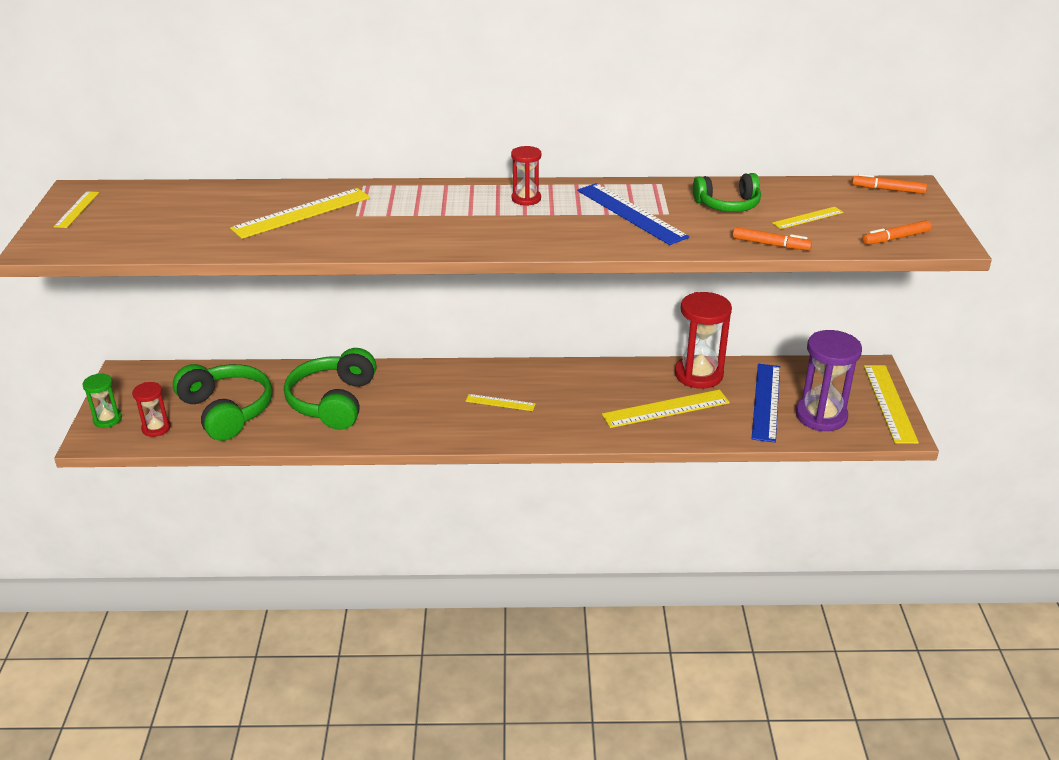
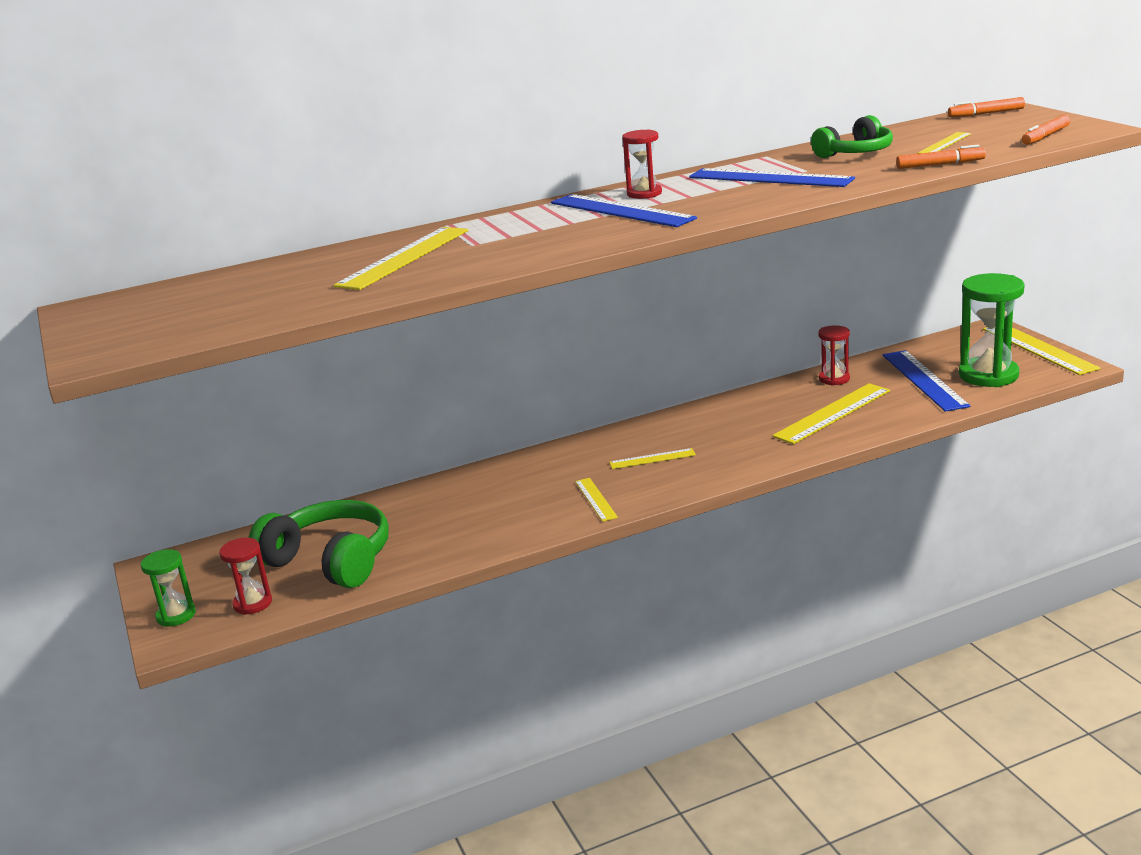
camera: 20 degrees left, 10 degrees down
(77, 209) = (104, 319): yellow ruler -> yellow ruler (596, 499)
(333, 402) = (457, 514): green headphones -> none
(489, 213) = (621, 211): none -> blue ruler
(698, 375) = (834, 379): red hourglass -> red hourglass, size x0.54
(821, 416) = (988, 375): purple hourglass -> green hourglass

